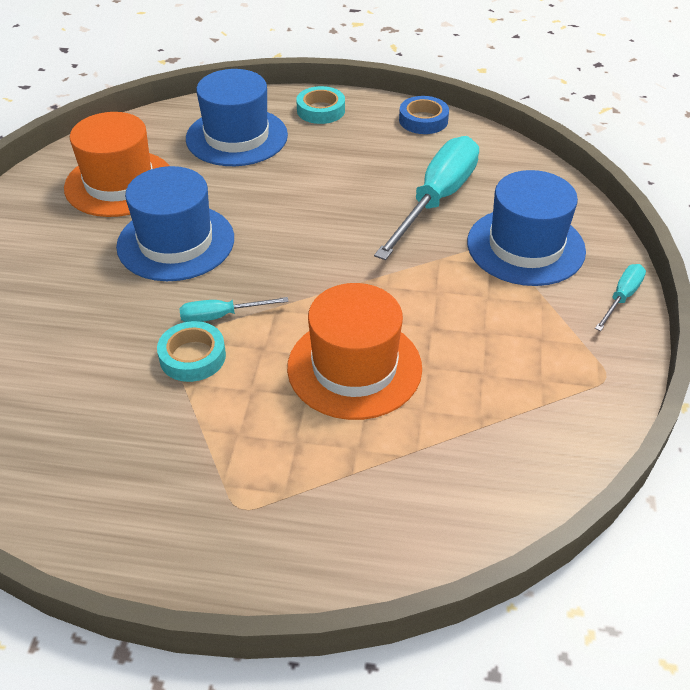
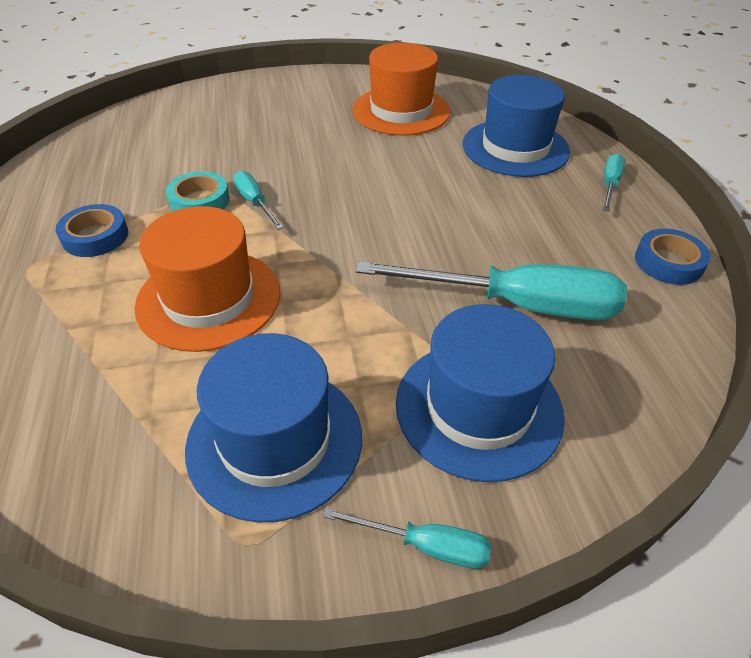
camera: 70 degrees right, 0 degrees up
(176, 242) = (340, 156): blue hat -> blue hat (275, 440)
(210, 447) = (95, 236): none -> blue tape
(321, 110) = (609, 185): turquoise tape -> turquoise screwdriver

